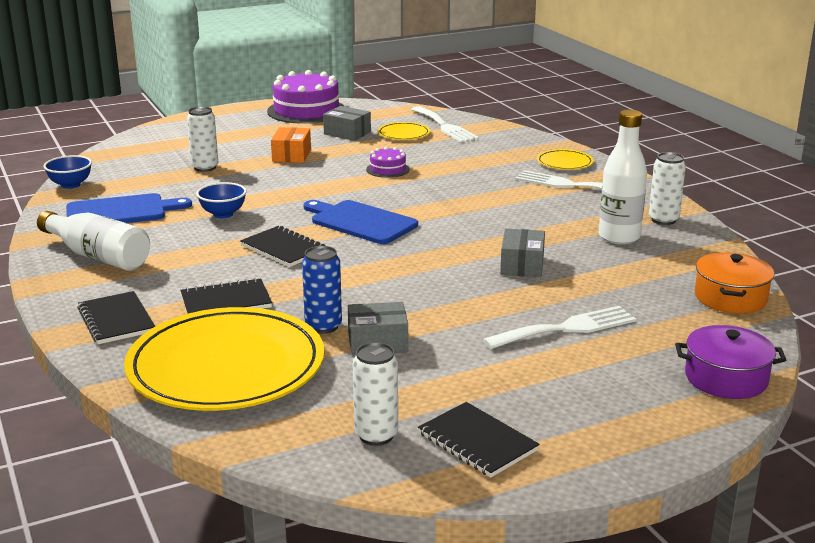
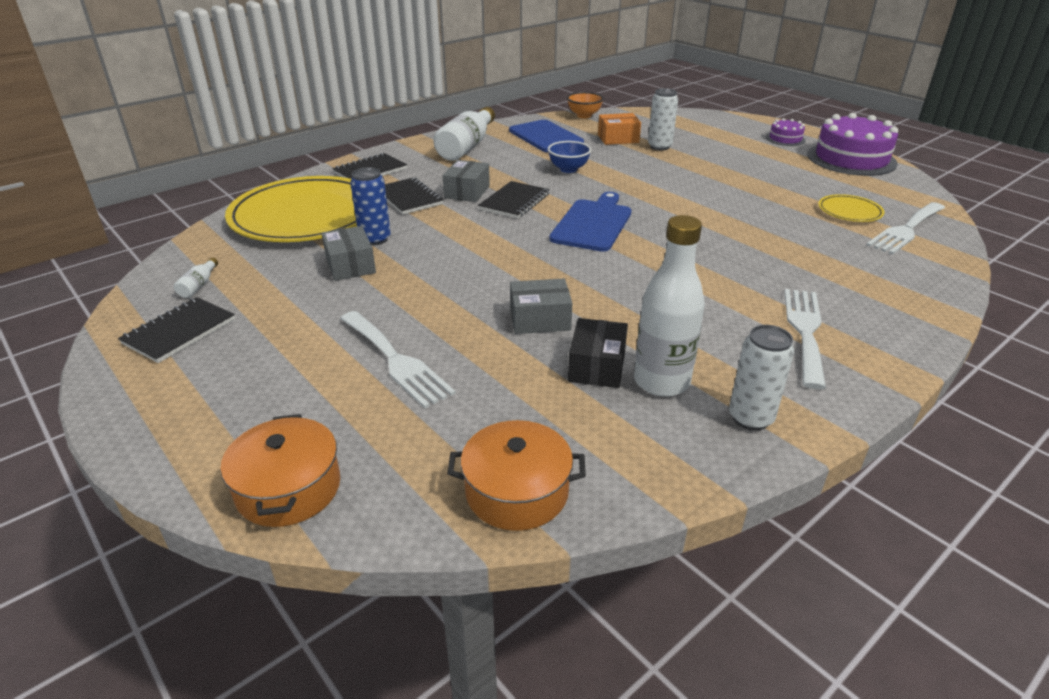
camera: 75 degrees right, 10 degrees up
(70, 185) = (584, 116): blue bowl -> orange bowl
(291, 155) = (724, 172): orange box -> orange box (618, 139)
(347, 133) = (814, 185): grey box -> grey box (467, 192)
(376, 435) = (198, 285): white can -> white bottle
(388, 169) = (736, 217): purple cake -> purple cake (785, 139)
(564, 163) = (882, 320): yellow plate -> none
(595, 254) = (597, 366): none -> black box
(726, 378) = (288, 488): purple pot -> orange pot

